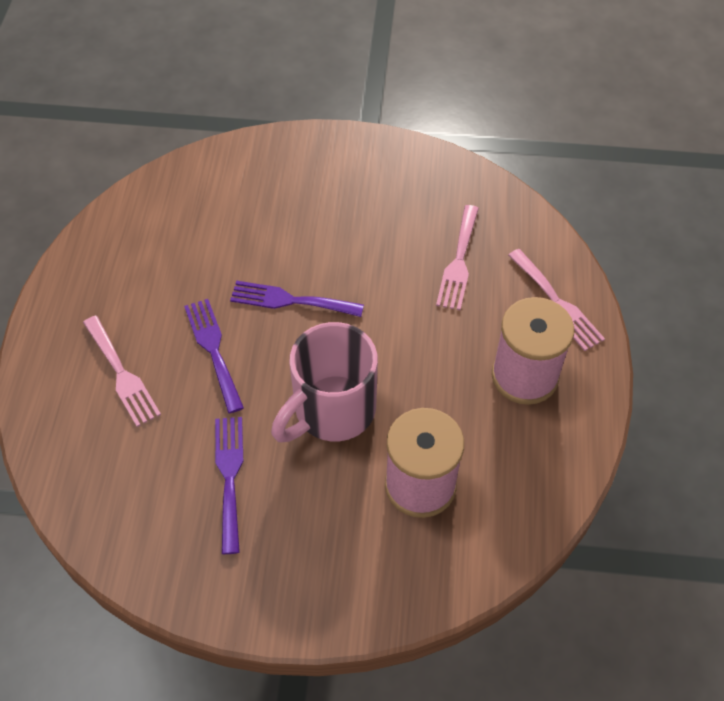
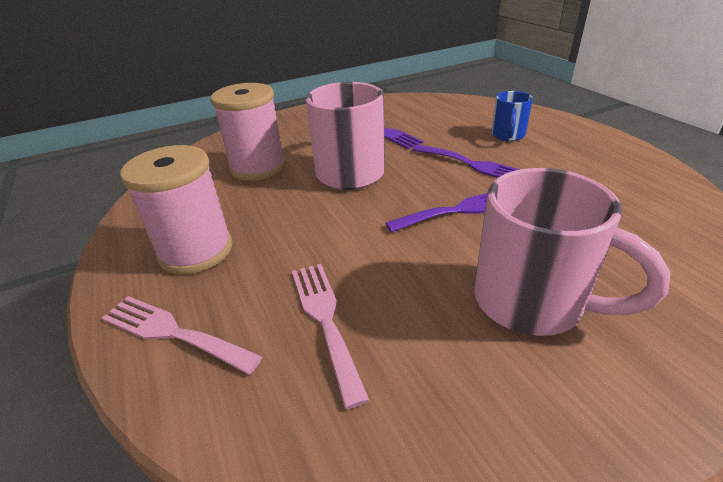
camera: 150 degrees right, 20 degrees down
(122, 375) = (508, 136): pink fork -> blue mug
(330, 208) = (533, 302): none -> pink mug

